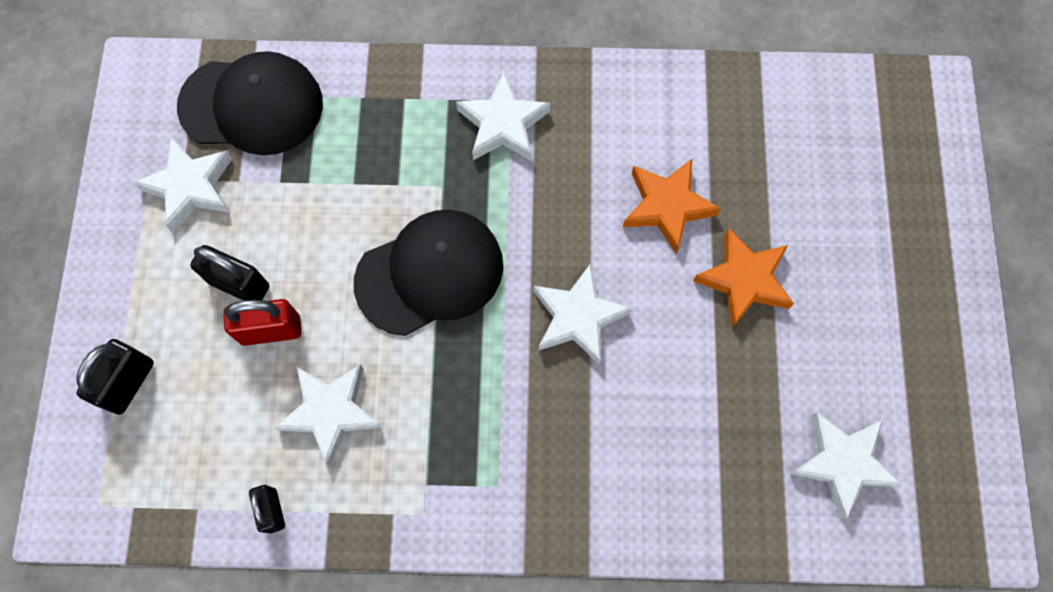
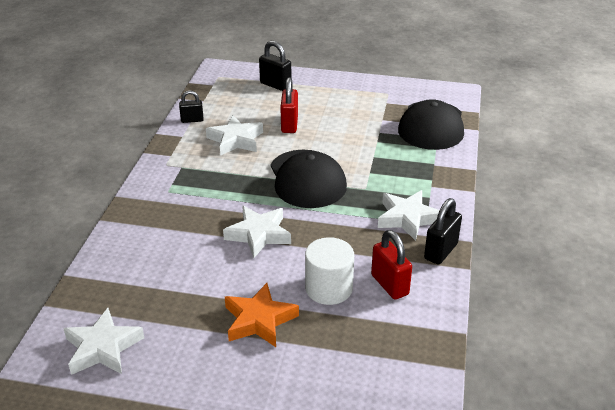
camera: 100 degrees right, 35 degrees down
(190, 187) = (381, 105): white star -> none
(239, 284) = (319, 116): black padlock -> black padlock (440, 251)
(643, 135) = (389, 285): none -> red padlock
(667, 206) = (328, 288): orange star -> white cylinder

